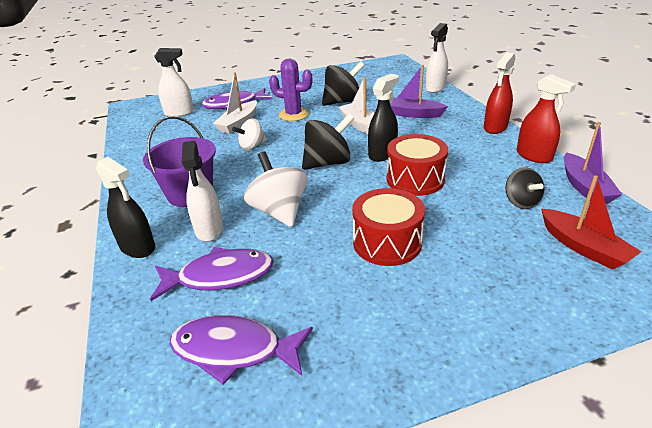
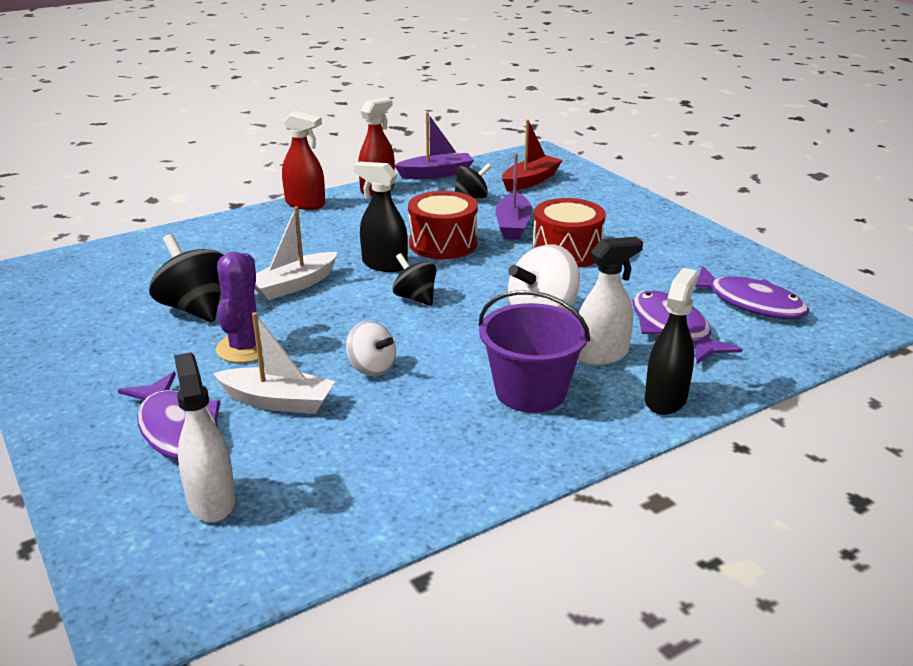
camera: 105 degrees left, 5 degrees down
(234, 350) = (750, 303): purple fish -> purple fish turned 45 degrees counterclockwise
(328, 163) = (415, 298): black spinning top -> black spinning top, size x0.62
(412, 114) = (257, 251): purple boat -> purple boat (513, 225)
(435, 88) = (158, 238): white spray bottle -> none

